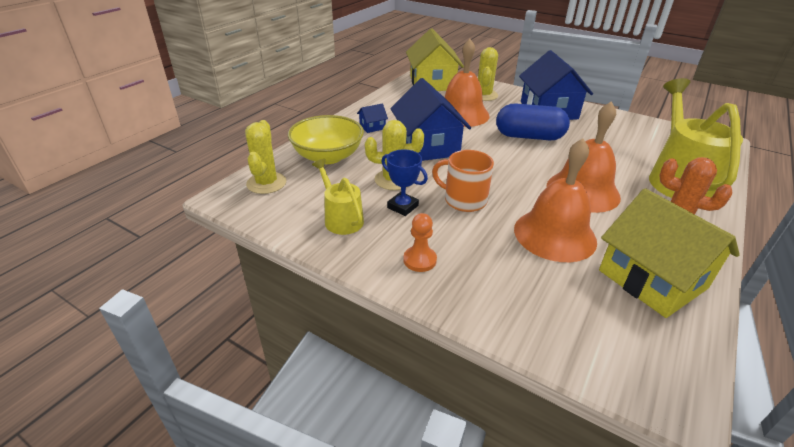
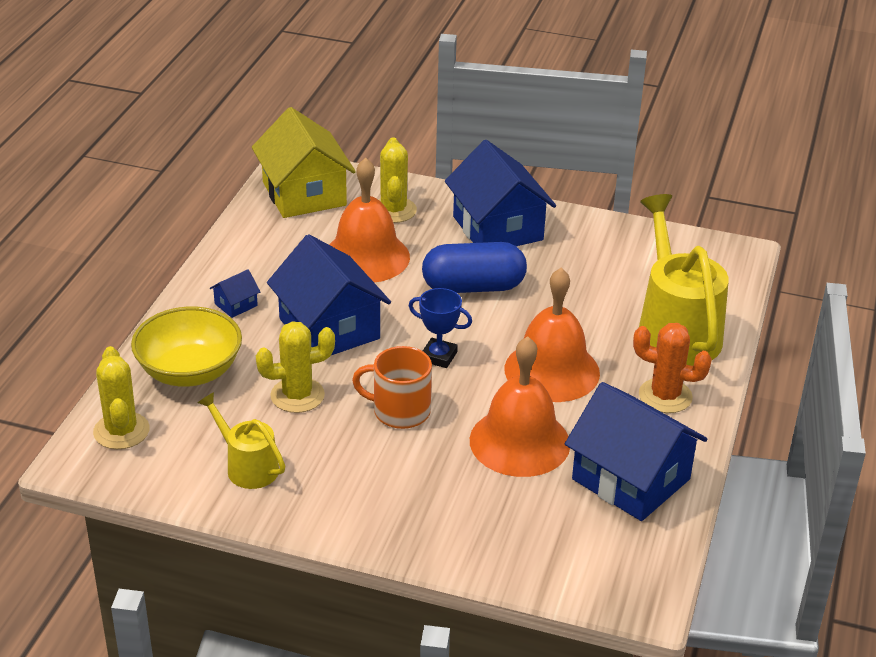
camera: 15 degrees left, 0 degrees up
(402, 207) = (322, 435): blue trophy -> blue trophy (439, 356)
(419, 260) = (363, 504): orange pawn -> none
(652, 279) = (630, 479): yellow house -> blue house

